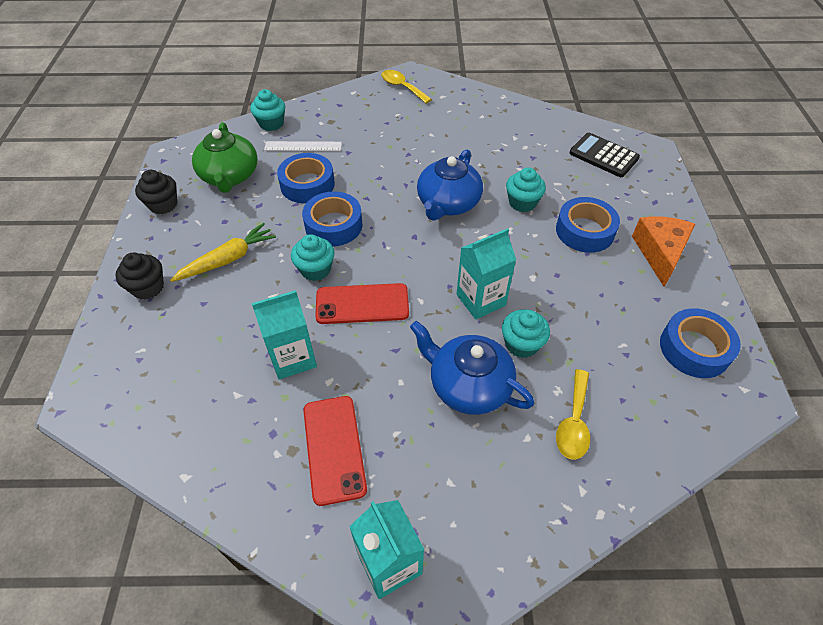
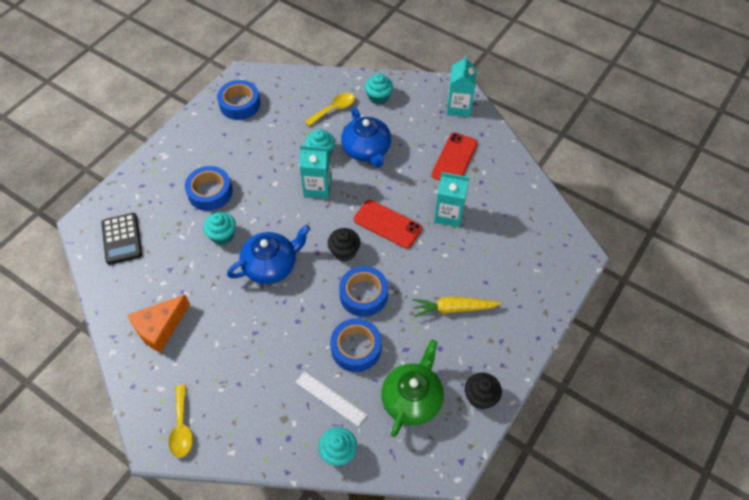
camera: 145 degrees left, 5 degrees up
(148, 287) = (518, 316): black cupcake -> black cupcake (344, 251)
(315, 269) = (399, 265): turquoise cupcake -> turquoise cupcake (378, 97)
(660, 253) = (187, 155): orange cheese -> orange cheese (160, 328)

